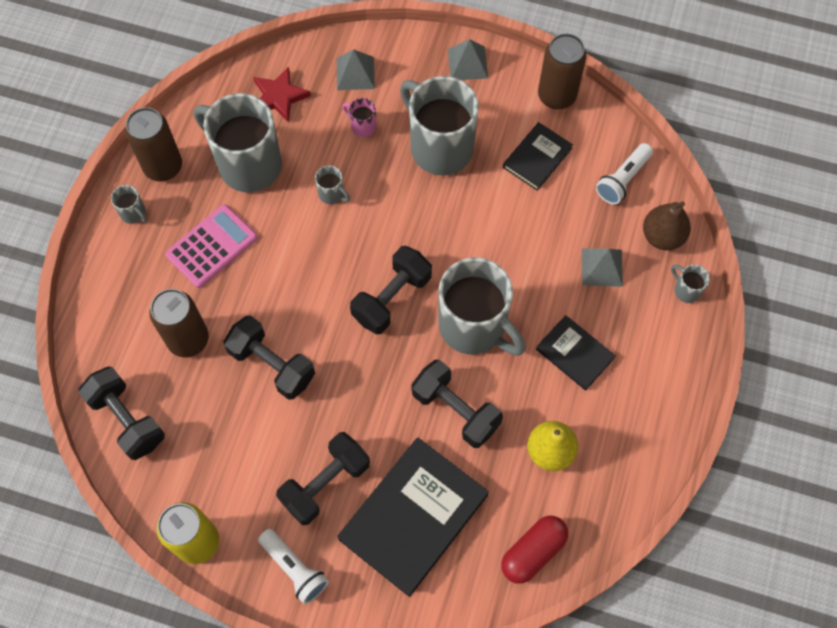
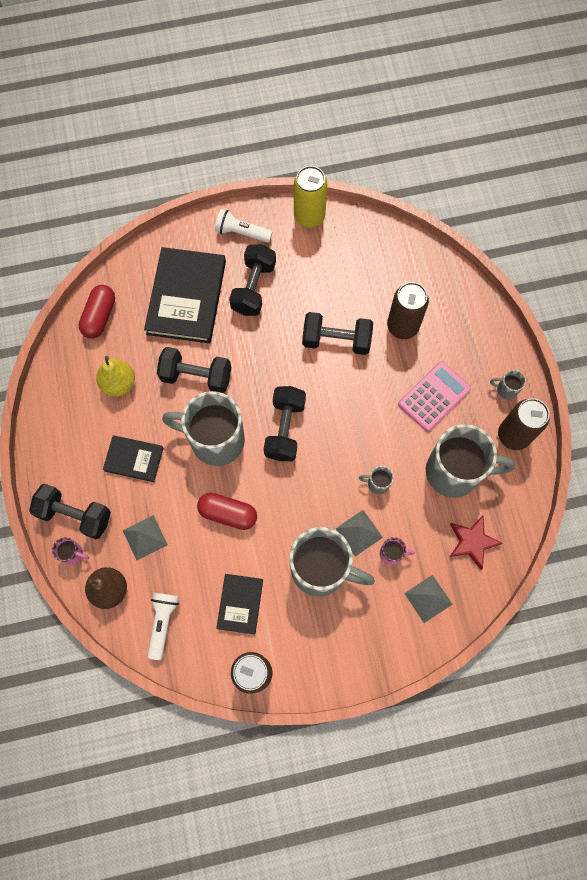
camera: 150 degrees right, 5 degrees up
(127, 419) = (403, 259): black dumbbell -> black dumbbell (75, 515)
(212, 246) = (434, 396): pink calculator -> pink calculator turned 150 degrees counterclockwise
(467, 63) = (344, 662): grey pyramid -> grey pyramid (359, 532)
(502, 245) = (228, 513): none -> red capsule
(686, 290) = (73, 554): grey mug -> pink mug

